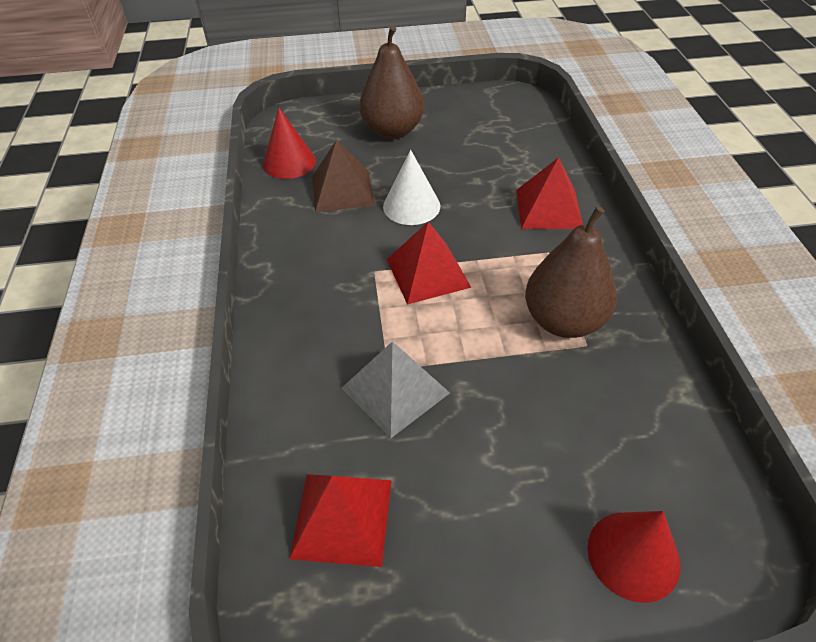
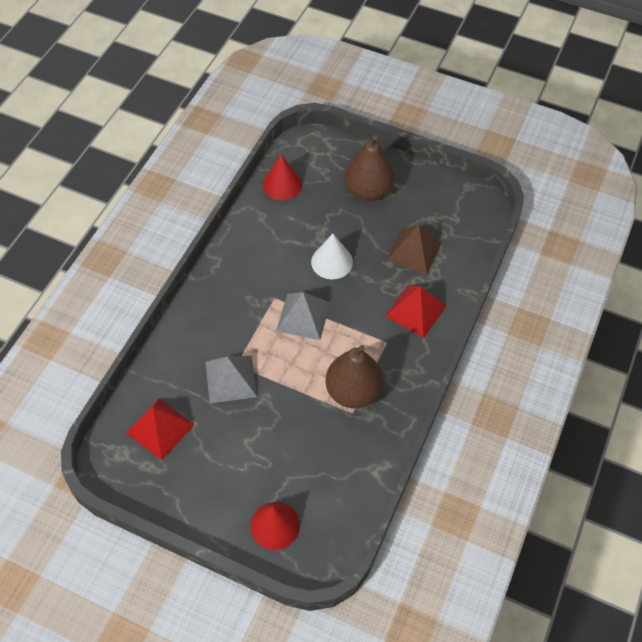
camera: 30 degrees right, 10 degrees up
(342, 190) = (299, 226): brown pyramid -> brown pyramid (414, 251)
(428, 273) = (303, 316): red pyramid -> grey pyramid

